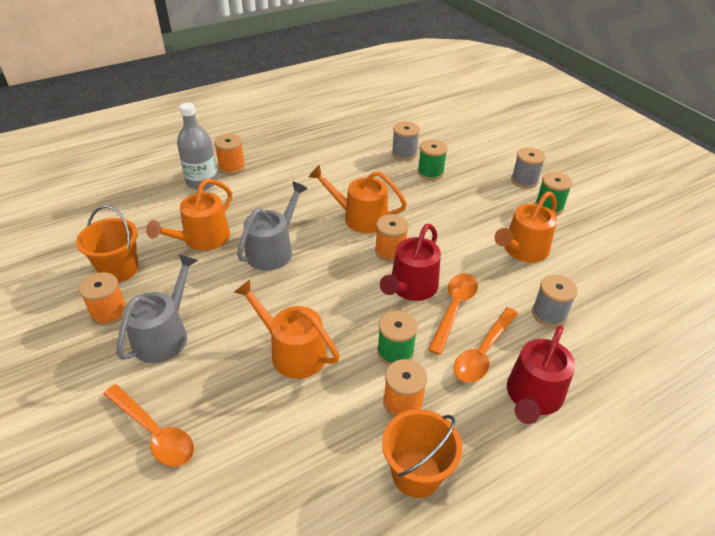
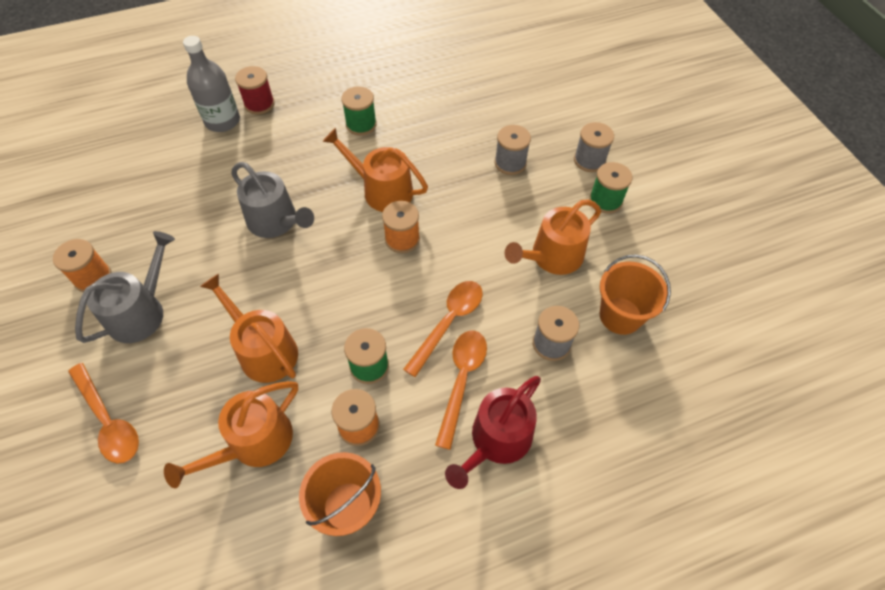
camera: 10 degrees right, 15 degrees up
(119, 269) = (112, 226): orange bucket -> orange bucket (620, 316)
(202, 239) = (205, 198): orange watering can -> orange watering can (254, 443)
(232, 167) = (259, 104): orange spool -> red spool
(273, 250) = (276, 221): grey watering can -> grey watering can turned 90 degrees clockwise
(404, 153) = (459, 106): grey spool -> grey spool (510, 163)
(411, 287) = (410, 289): red watering can -> none
(430, 172) = (482, 136): green spool -> green spool (361, 124)
(483, 352) = (462, 380): orange spoon -> orange spoon turned 150 degrees clockwise

